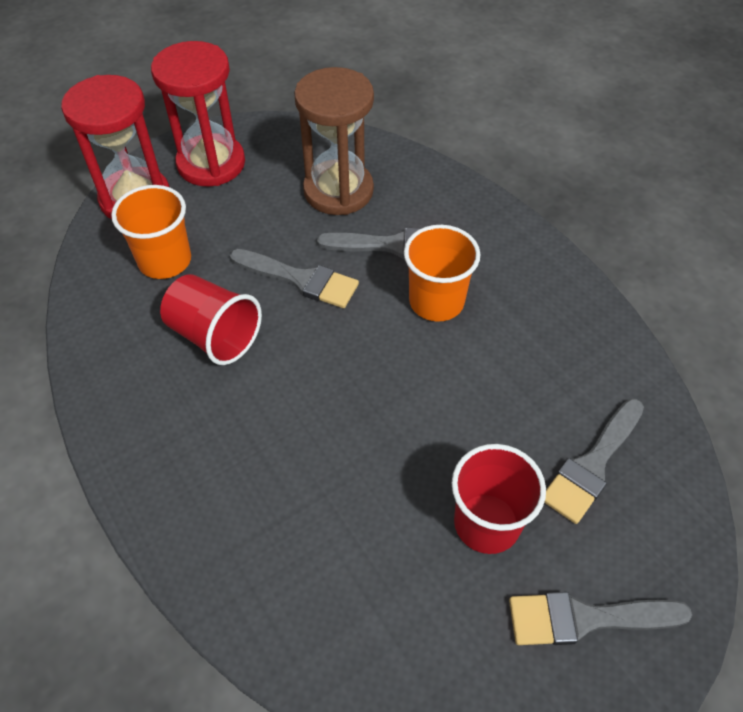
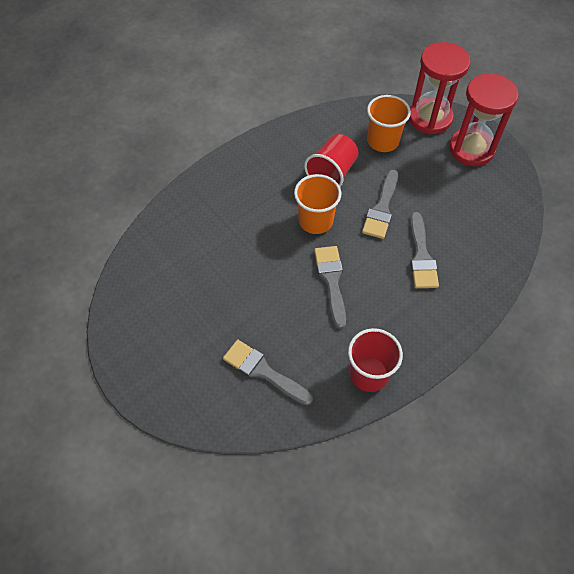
camera: 85 degrees right, 5 degrees up
(338, 191) = (465, 221): brown hourglass -> none
(436, 301) = (377, 283): orange cup -> orange cup (315, 221)
(487, 523) = (222, 313): red cup -> red cup (369, 374)
(586, 618) = (169, 362): grey brush -> grey brush (331, 281)

